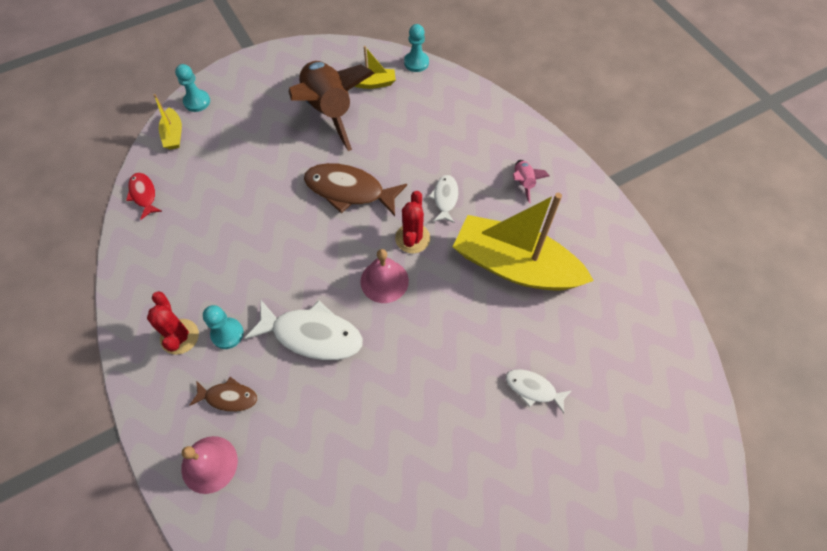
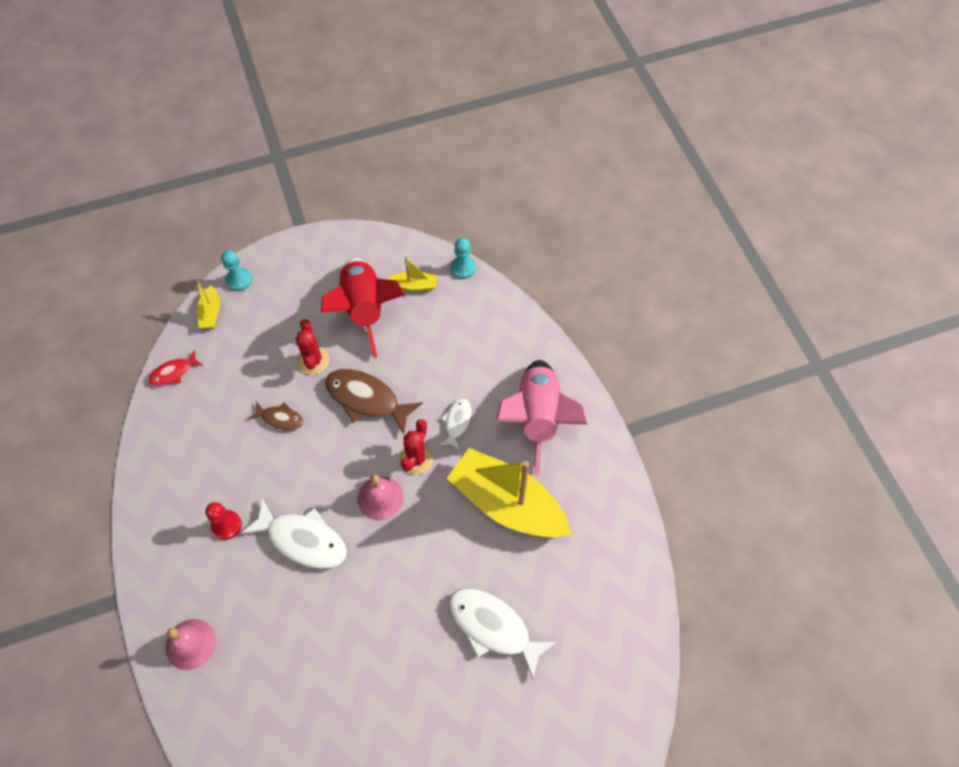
camera: 10 degrees right, 0 degrees up
(144, 195) = (173, 372): red fish -> red fish turned 105 degrees counterclockwise
(179, 336) = (184, 520): red cactus -> red cactus (313, 361)
(227, 334) = (226, 525): turquoise pawn -> red pawn
(228, 397) = (217, 586): brown fish -> brown fish (280, 418)
(329, 111) = (364, 310): brown rocket -> red rocket
(523, 183) = (537, 418): pink rocket -> pink rocket, size x2.42
(533, 389) = (493, 627): white fish -> white fish, size x1.83

